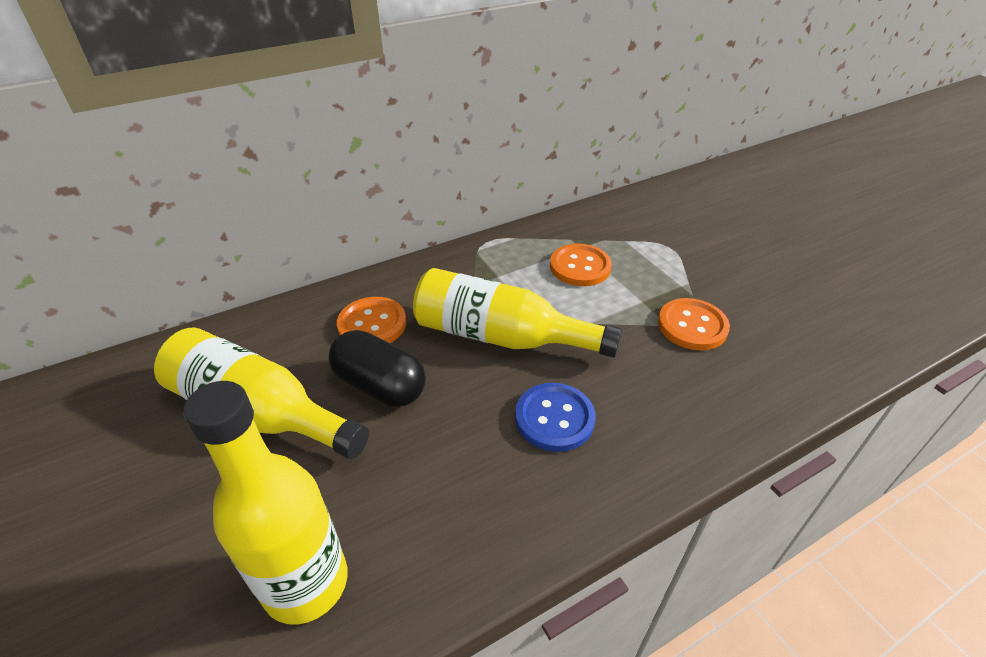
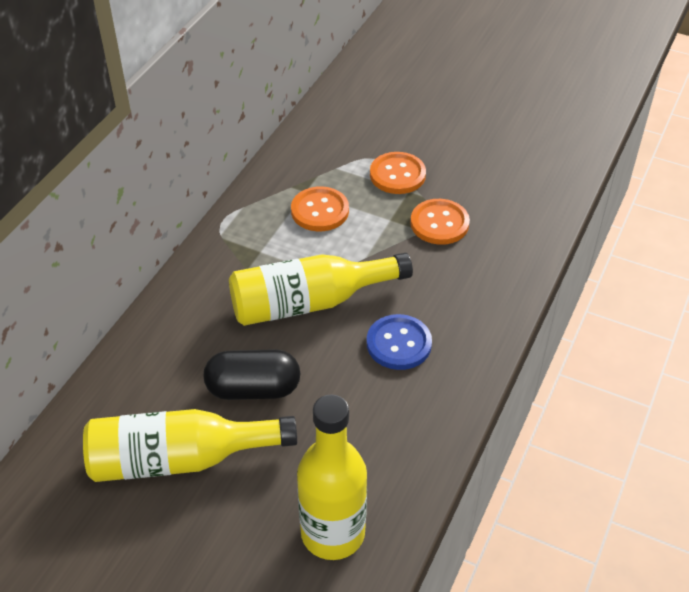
camera: 35 degrees left, 5 degrees up
(372, 324) = (196, 346): orange button -> orange button (397, 175)

